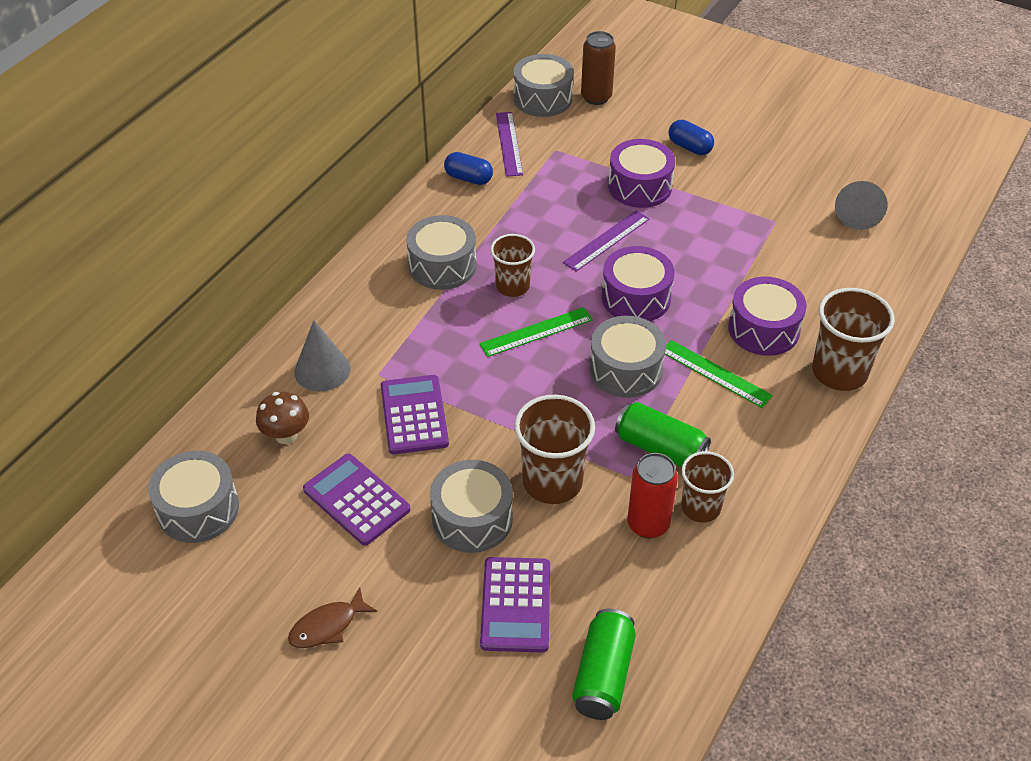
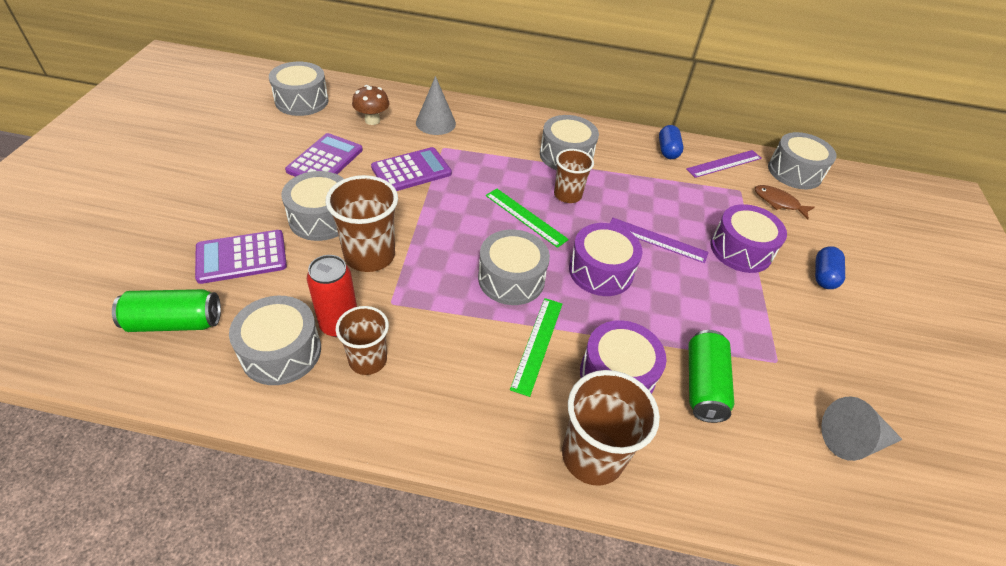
camera: 65 degrees right, 0 degrees up
(327, 626) = (214, 170): brown fish -> brown fish (778, 202)
(596, 97) = (828, 202): brown can -> none
(660, 448) = (429, 318): green can -> green can (703, 385)
(671, 578) = (281, 352): none -> grey drum

